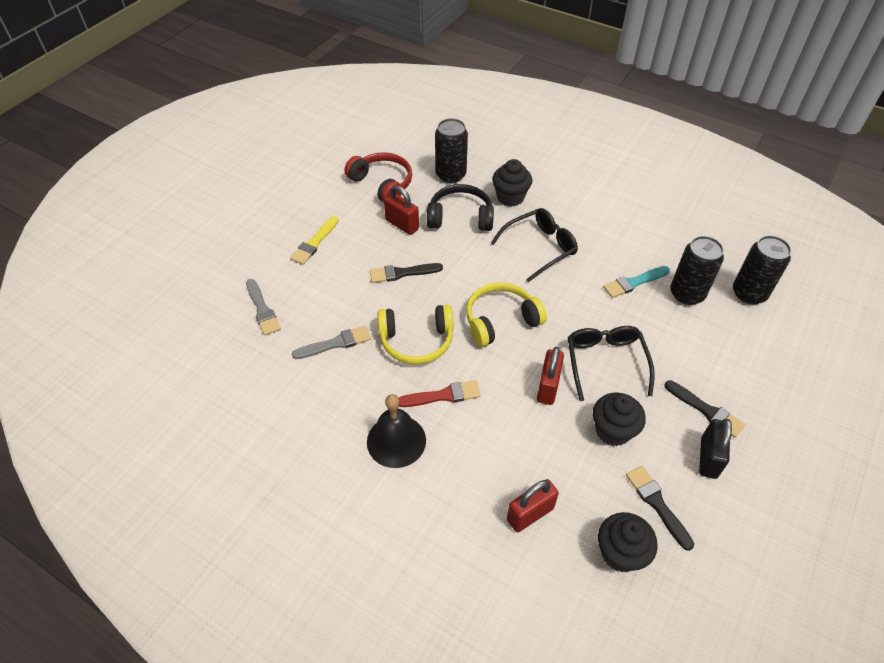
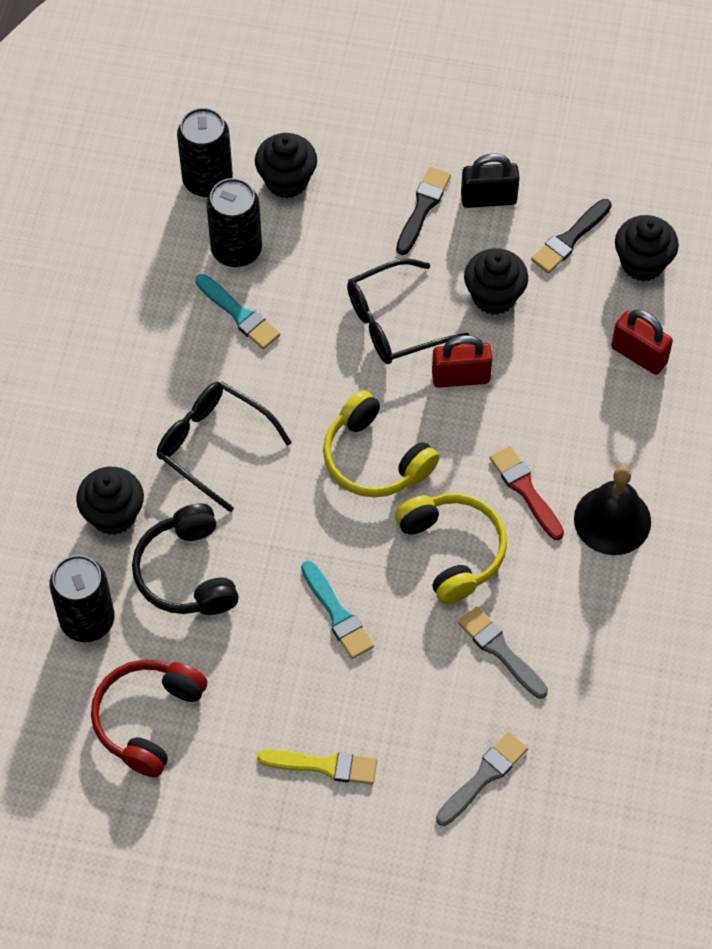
camera: 110 degrees left, 10 degrees up
(402, 224) = (234, 652): red padlock -> none
(402, 273) = (337, 614): black brush -> turquoise brush
(743, 335) = (286, 181): none -> black cupcake

